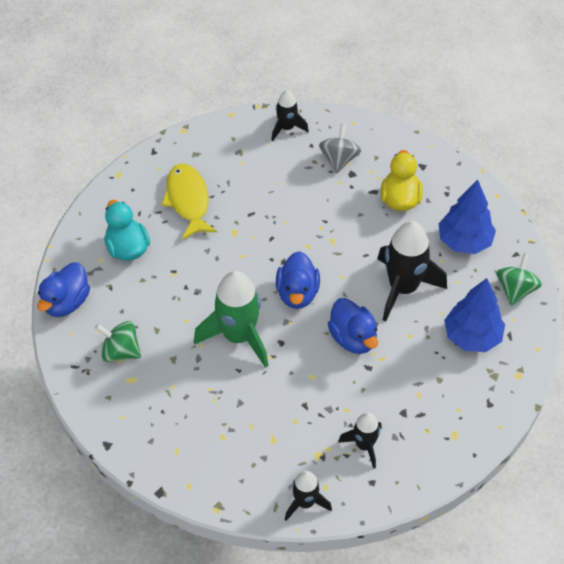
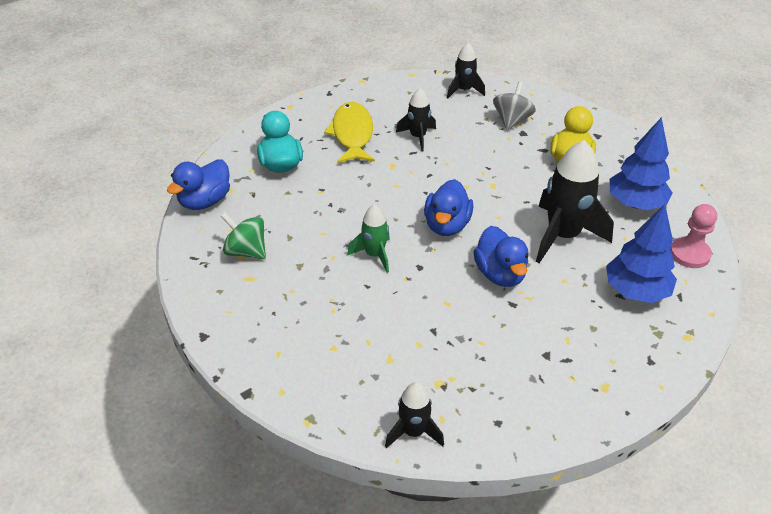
camera: 10 degrees right, 10 degrees down
(238, 336) = (374, 255): green rocket -> green rocket, size x0.55
(364, 445) = (495, 382): black rocket -> black rocket (418, 137)
(515, 290) = (689, 254): green spinning top -> pink pawn

